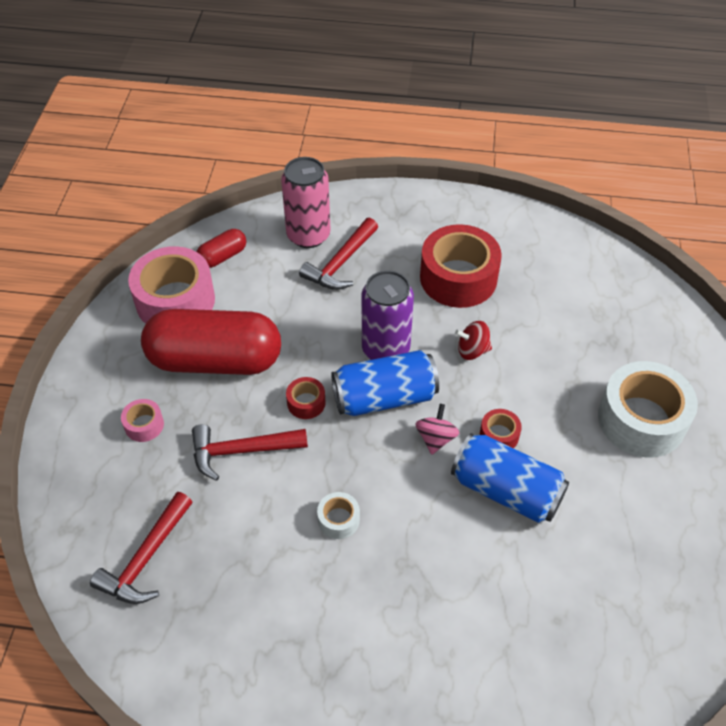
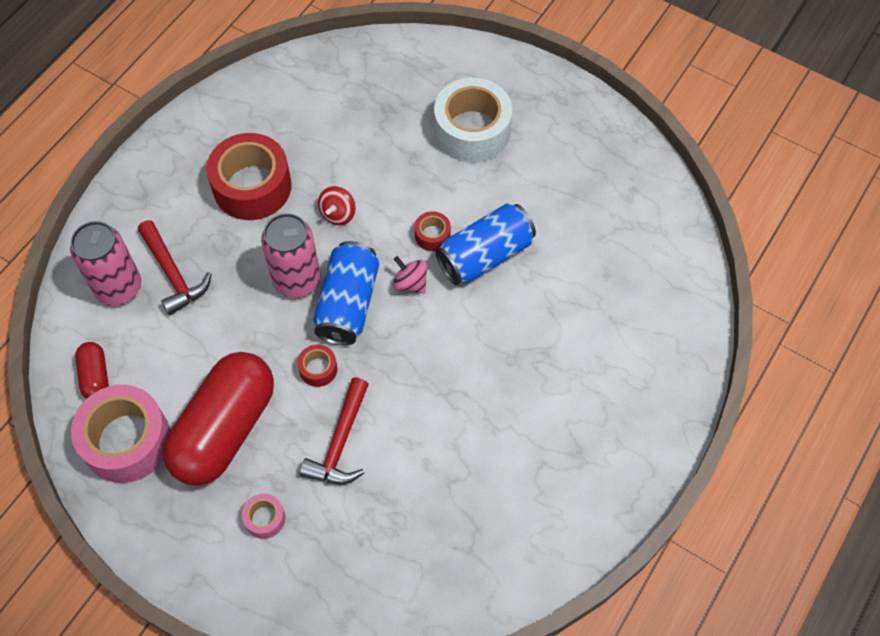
camera: 65 degrees left, 10 degrees up
(146, 559) = (409, 561): red hammer -> none
(338, 520) = (449, 390): white tape -> none
(385, 349) = (297, 280): purple can -> pink can

